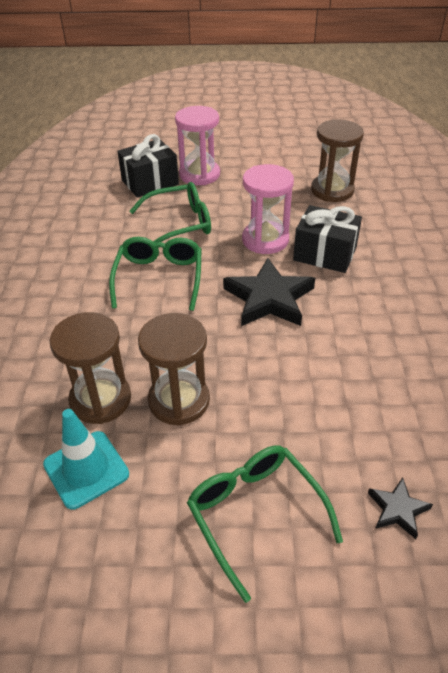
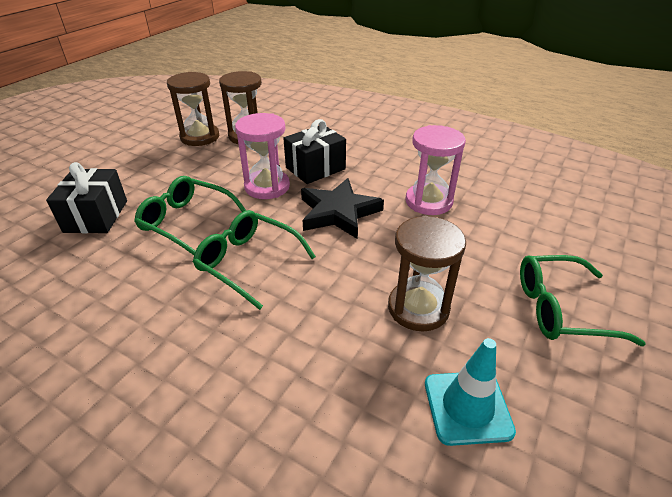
camera: 60 degrees left, 5 degrees down
(100, 399) = (381, 364): brown hourglass -> brown hourglass (200, 137)
(180, 224) = (186, 221): green glasses -> green glasses turned 75 degrees counterclockwise
(199, 174) = (131, 184): pink hourglass -> pink hourglass (428, 201)
(397, 509) = (578, 241): black star -> none

